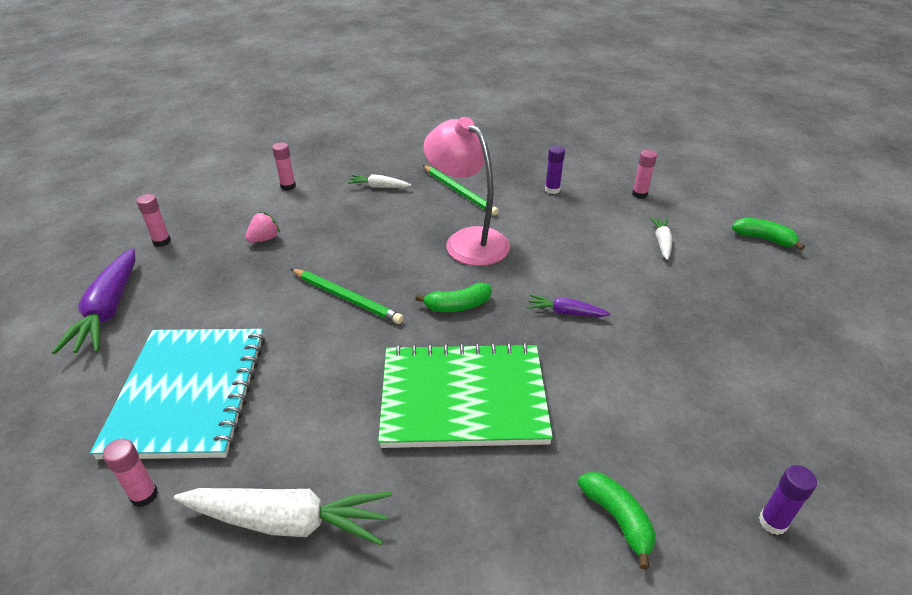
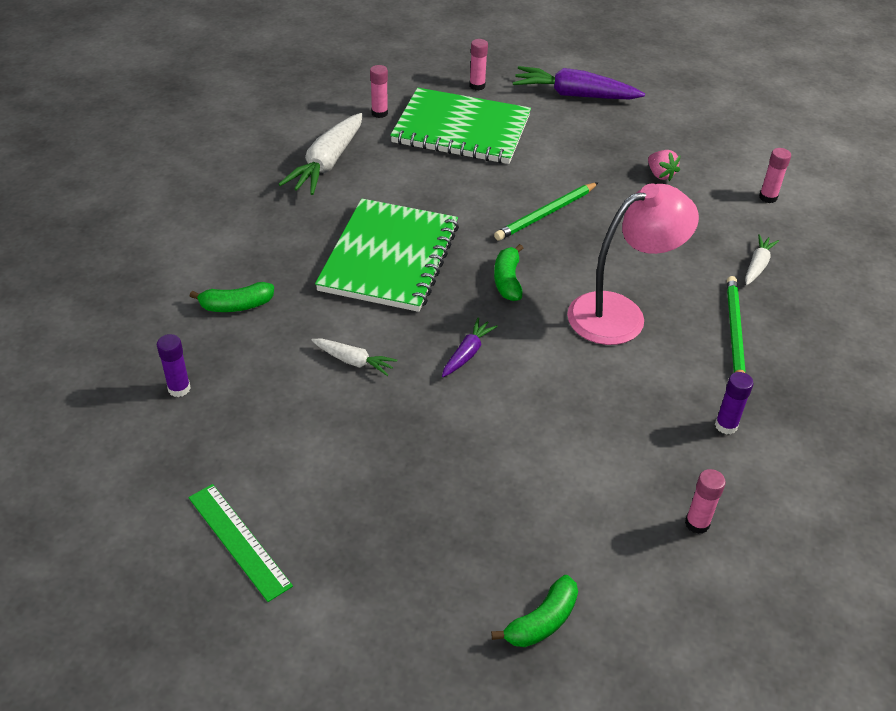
camera: 105 degrees right, 5 degrees up
(162, 241) = (670, 118): pink glue stick -> pink glue stick (477, 86)
(189, 393) = (461, 129): turquoise notebook -> green notebook
(459, 192) = (734, 332): green pencil -> green pencil turned 120 degrees clockwise
(661, 242) = (568, 493): white carrot -> white carrot (353, 361)
(869, 399) = (239, 540): none -> green ruler

